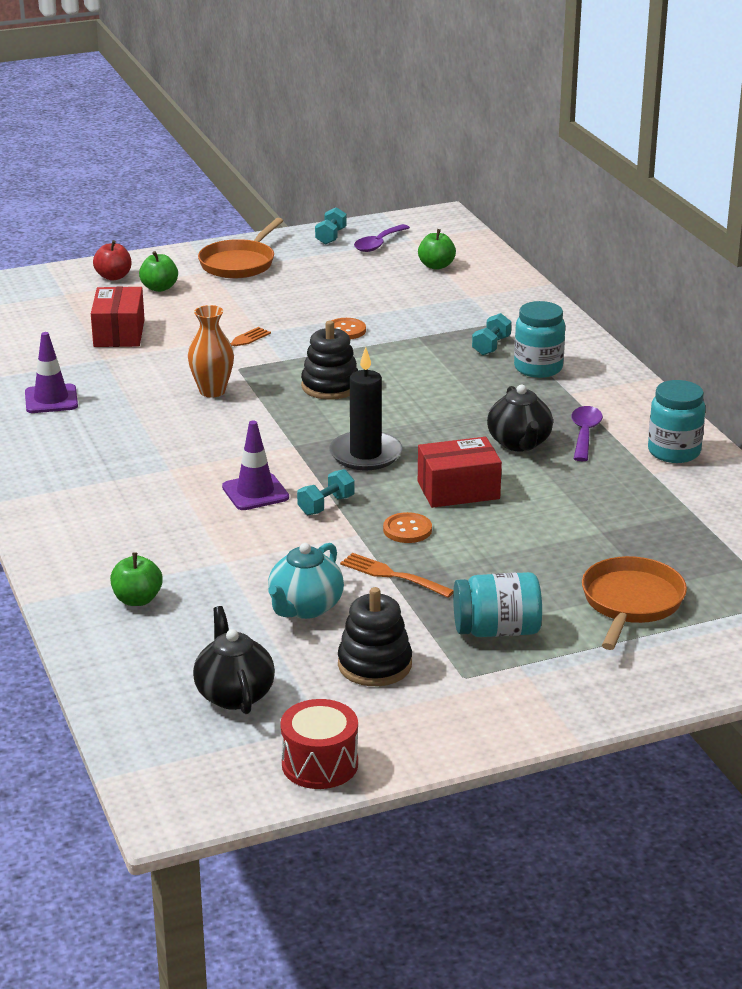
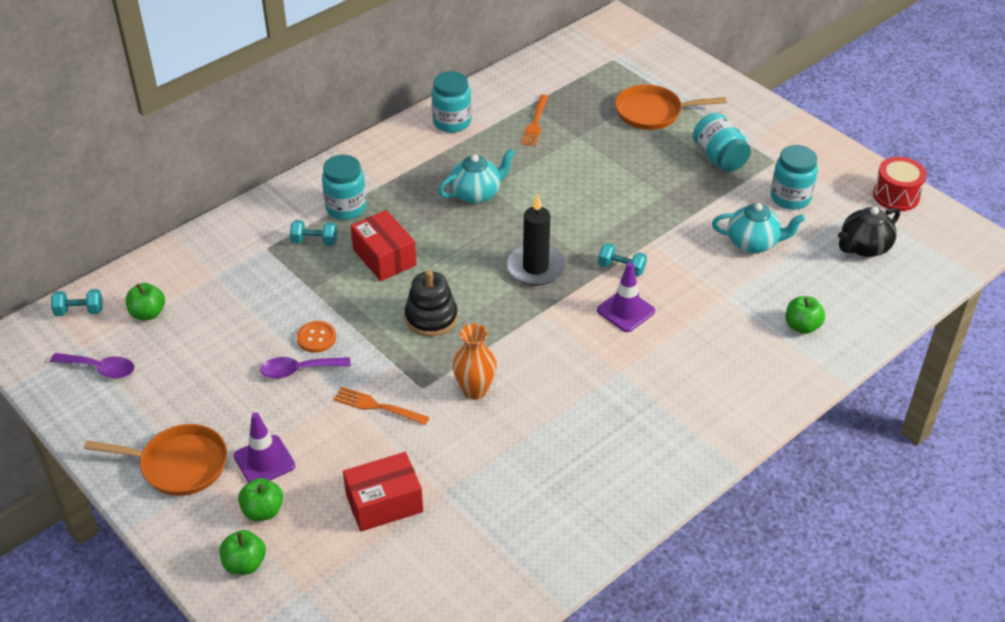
camera: 110 degrees left, 15 degrees up
(51, 399) = (544, 500): purple traffic cone -> purple traffic cone (264, 461)
(113, 277) = (245, 564): red apple -> green apple
(331, 237) = (87, 411): turquoise dumbbell -> turquoise dumbbell (79, 311)
(374, 665) = (790, 198): black stacking toy -> turquoise jar
(393, 575) = (689, 213): orange fork -> orange fork (535, 122)
(407, 530) = (629, 221): orange button -> none
(458, 490) = (561, 209): red box -> red box (384, 257)
(519, 443) = (476, 194): black teapot -> turquoise teapot
(584, 434) = (445, 166): purple spoon -> purple spoon (298, 370)

